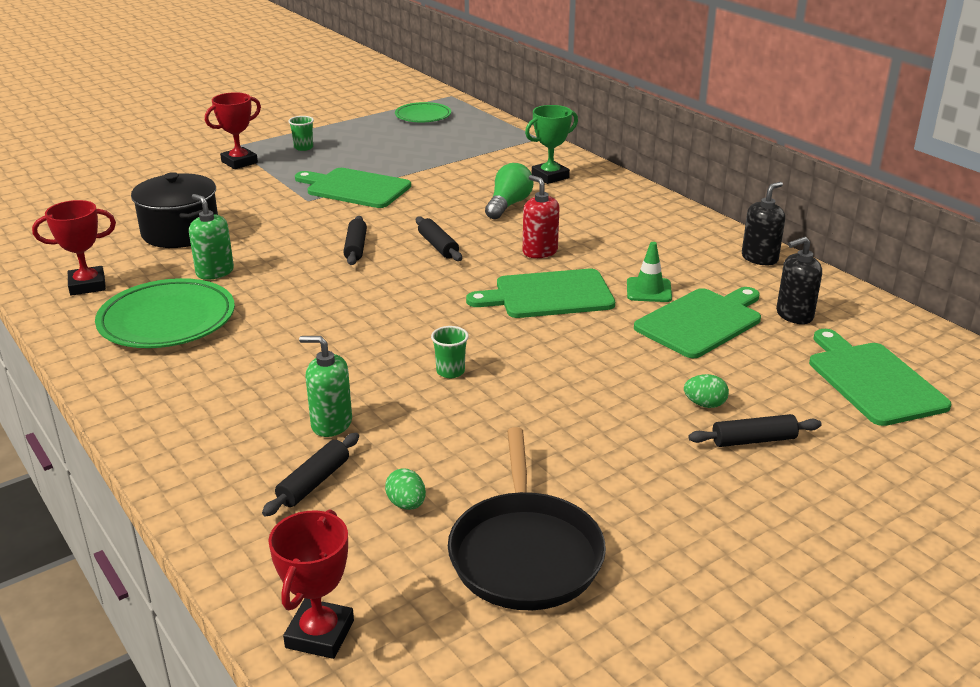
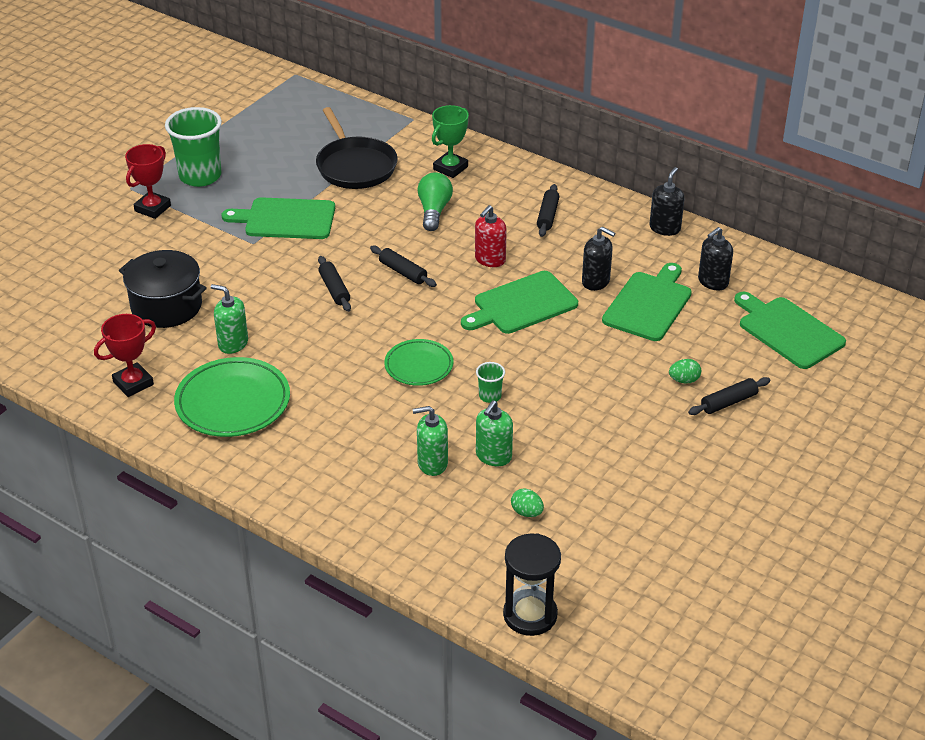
camera: 20 degrees left, 10 degrees up
(303, 147) = (200, 176): green cup -> green cup, size x2.23
(314, 482) = (453, 513): black rolling pin -> black rolling pin (548, 216)
(320, 634) = (530, 615): red trophy -> black hourglass
(410, 432) = (493, 456): none -> green soap dispenser
(423, 116) = (286, 109): green plate -> green plate (419, 366)
(525, 553) = (624, 526): black pan -> black pan (355, 166)
(540, 251) = (490, 259): red soap dispenser -> red soap dispenser turned 90 degrees counterclockwise
(649, 290) = (596, 281): green traffic cone -> black soap dispenser

